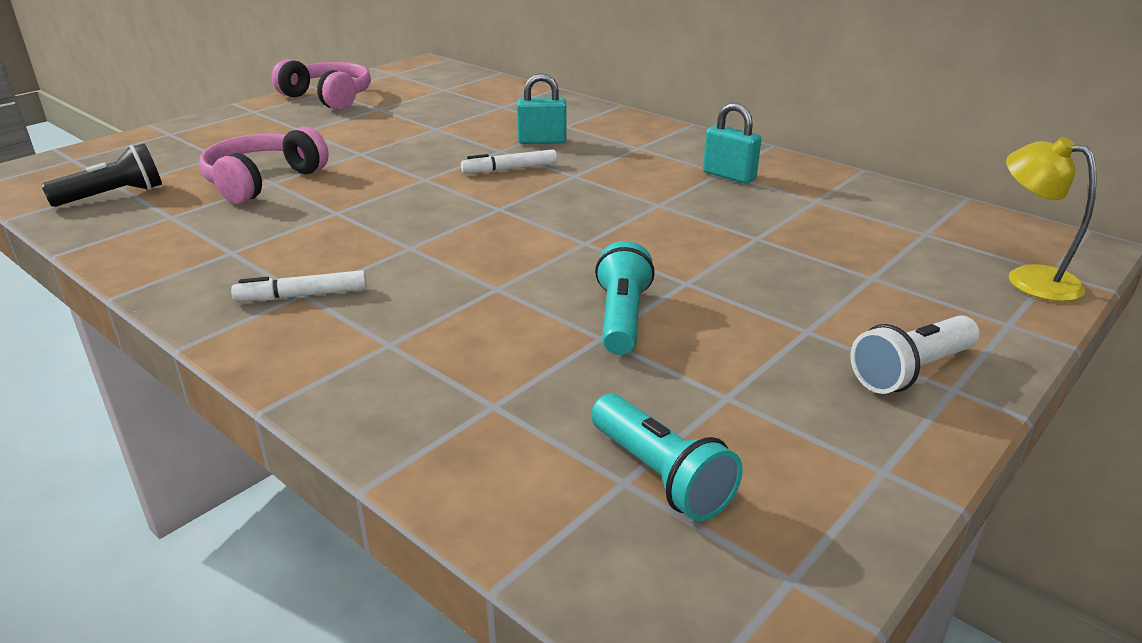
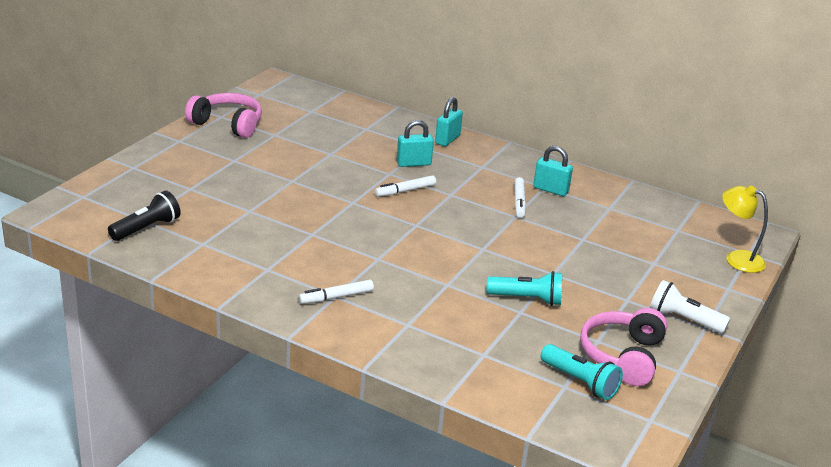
camera: 15 degrees left, 0 degrees up
(262, 181) = (242, 210): pink headphones -> pink headphones (622, 356)
(605, 119) = (447, 140): none -> turquoise padlock
(622, 318) = (527, 299): turquoise flashlight -> turquoise flashlight turned 105 degrees clockwise
(673, 188) = (519, 202): none -> white marker
(911, 371) = (684, 319): white flashlight -> white flashlight turned 75 degrees clockwise

